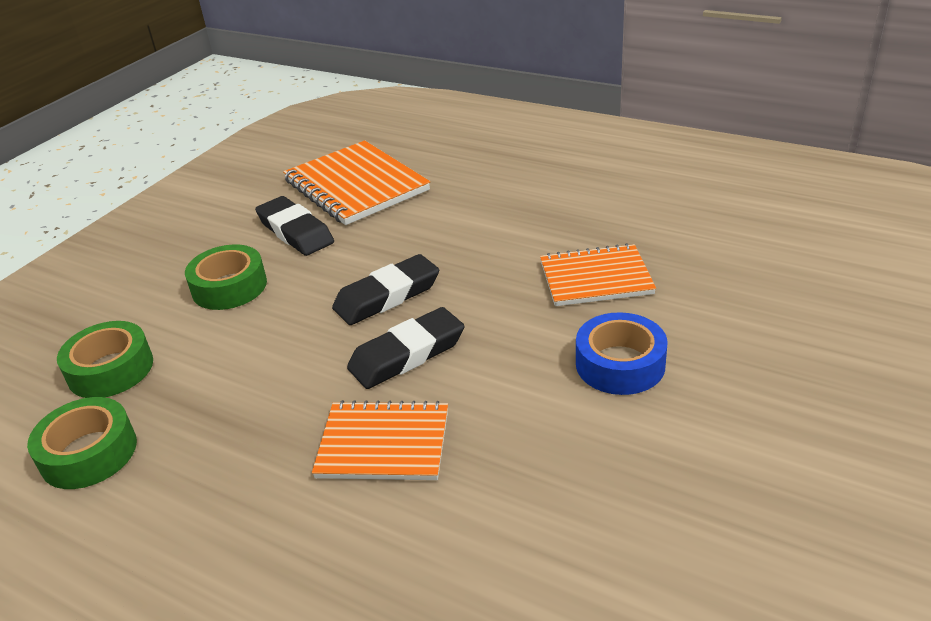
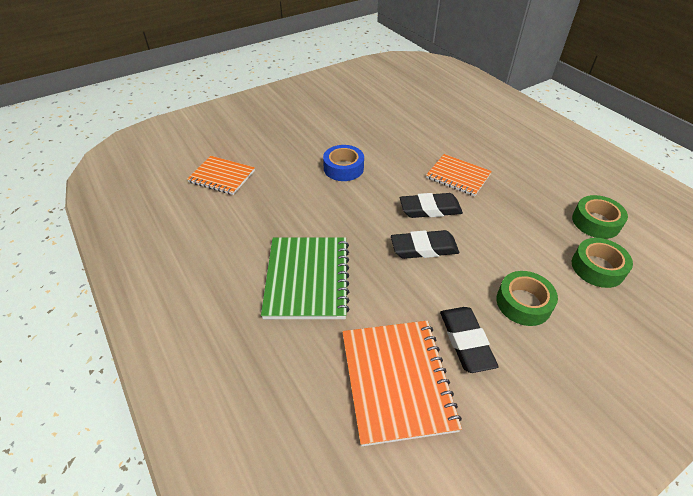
camera: 155 degrees left, 10 degrees up
(513, 213) = (307, 279): none -> green notebook
(595, 278) = (310, 209): orange notebook -> orange notebook (222, 177)

